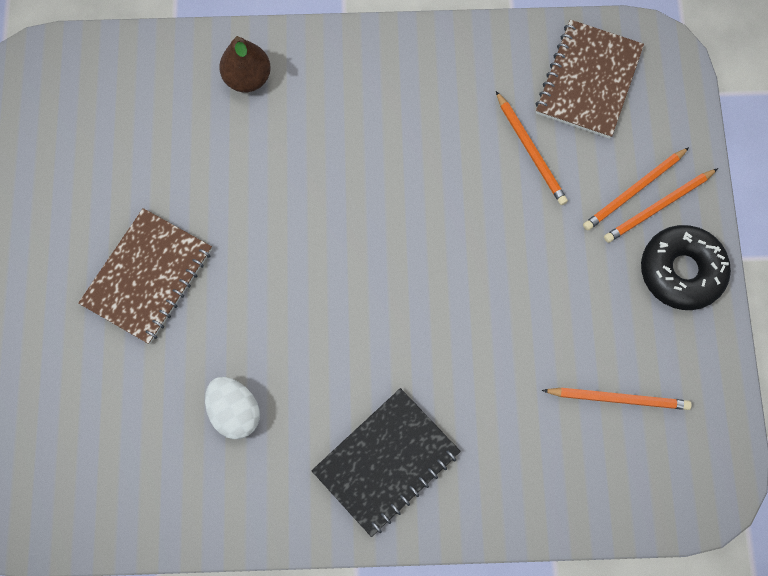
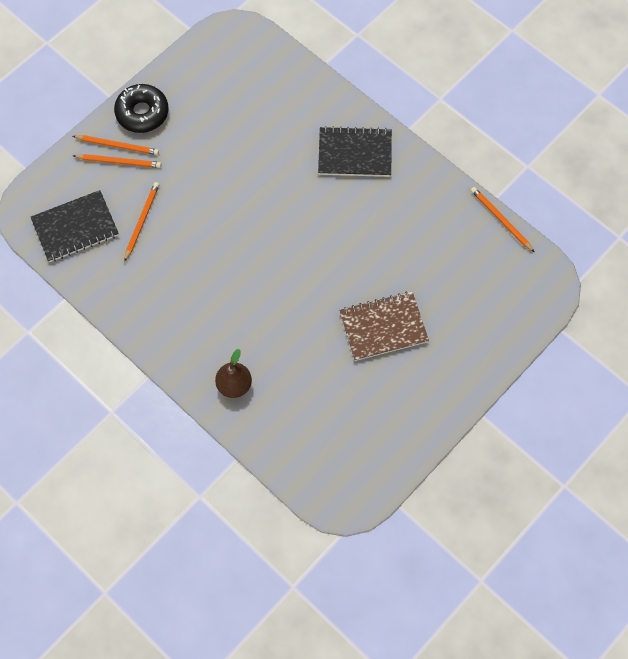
camera: 135 degrees left, 5 degrees down
(235, 412) = (400, 230): white egg -> none
(588, 81) = (75, 227): brown notebook -> black notebook
(618, 398) = (230, 92): orange pencil -> orange pencil (501, 220)

